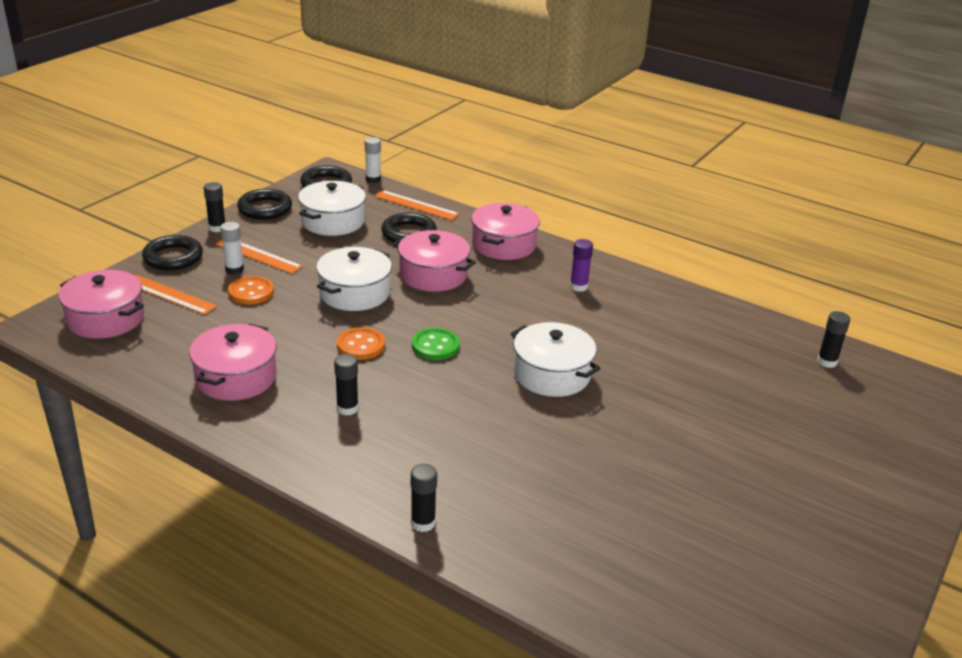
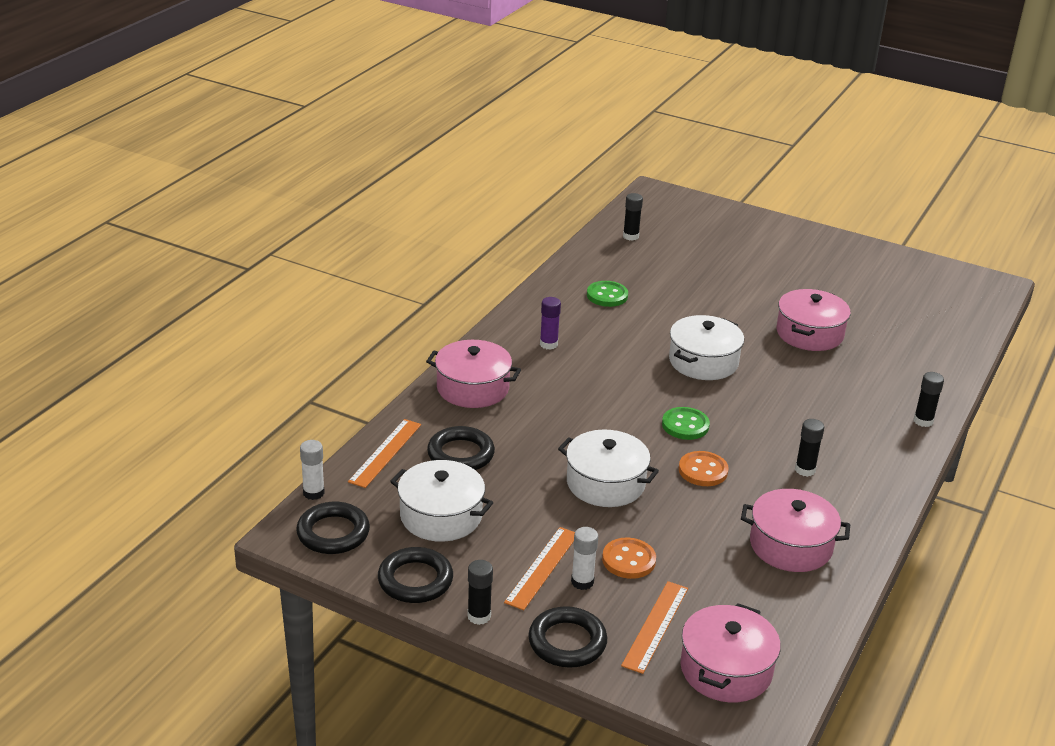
camera: 95 degrees left, 0 degrees up
(433, 275) = (551, 432): pink pot -> pink pot (809, 333)
(681, 330) = (607, 295): none -> green button

